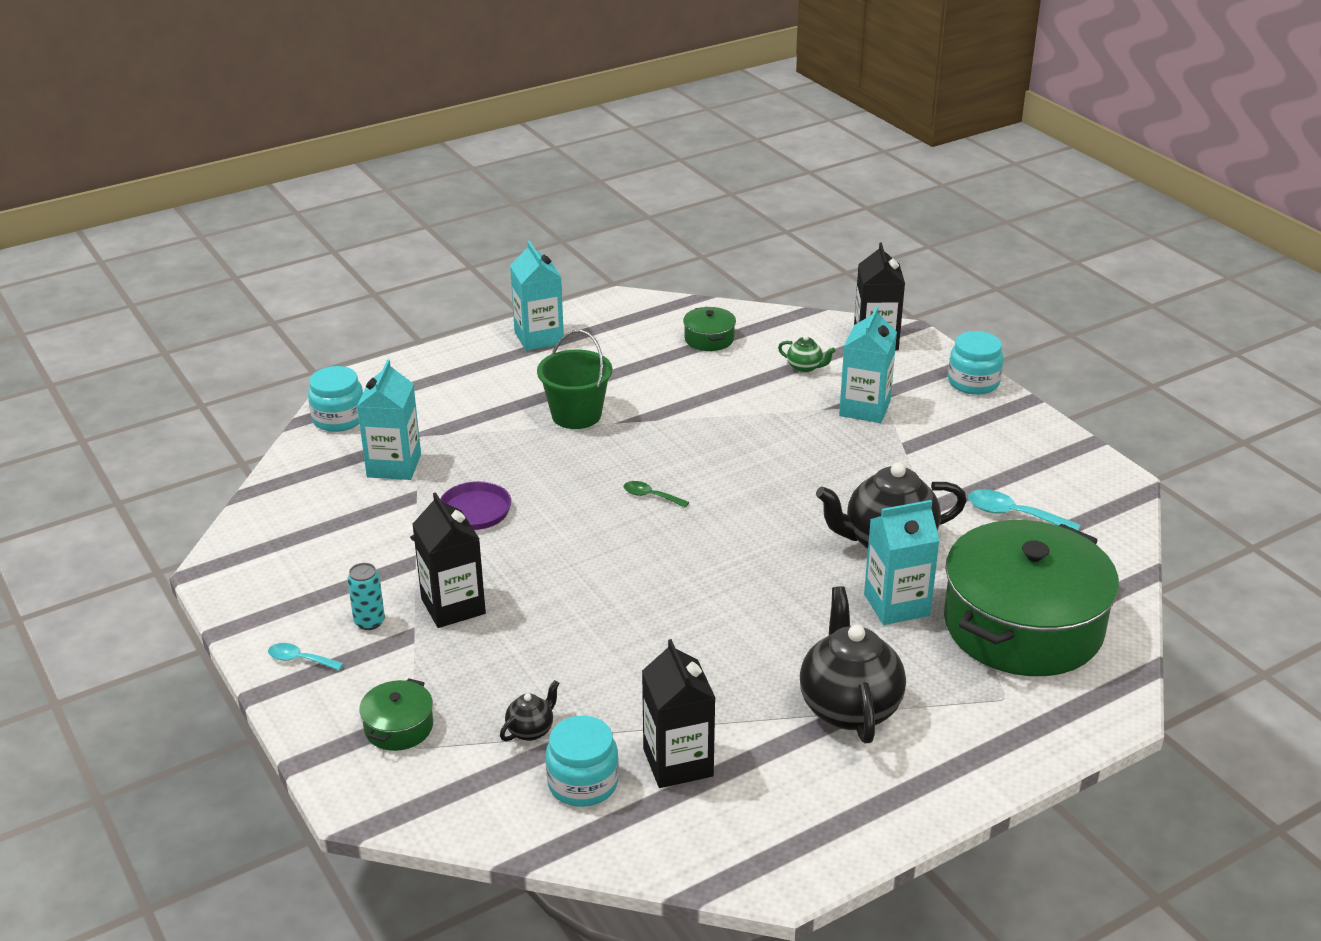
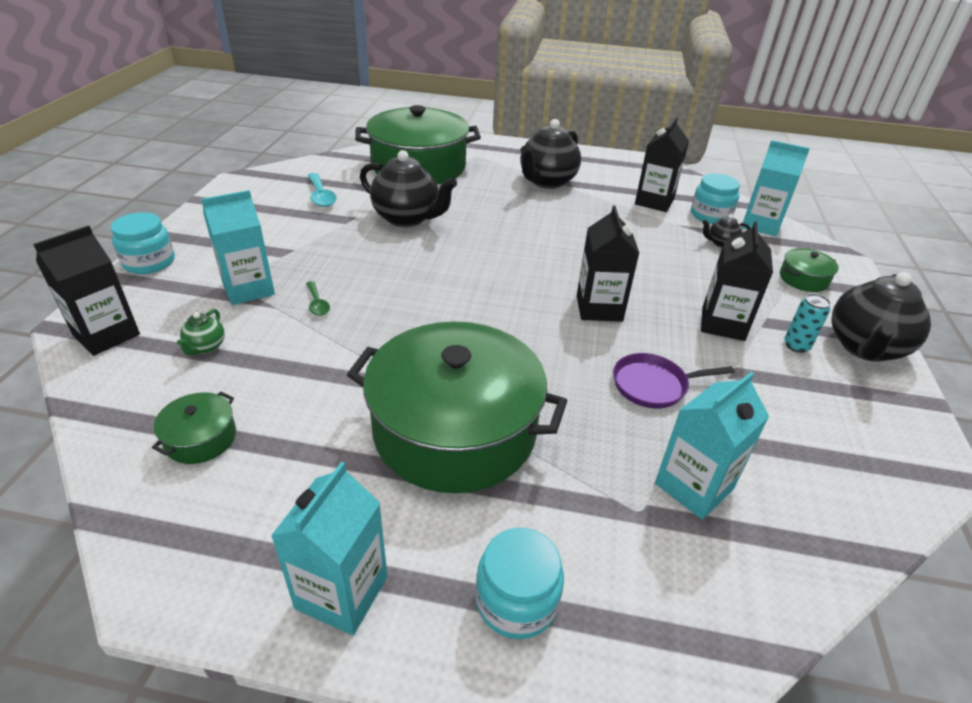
camera: 140 degrees left, 5 degrees up
(300, 659) = (864, 348): turquoise spoon -> black teapot
(339, 419) = (725, 619): turquoise jar -> turquoise jar (516, 601)
(576, 415) = (455, 430): green bucket -> green pot
(579, 555) = (599, 308): none -> black carton
(650, 496) = (497, 318): green spoon -> green spoon (317, 304)
(805, 368) = (205, 347): green teapot -> green teapot turned 150 degrees counterclockwise
(896, 605) = (457, 197): turquoise carton -> turquoise carton (760, 225)

